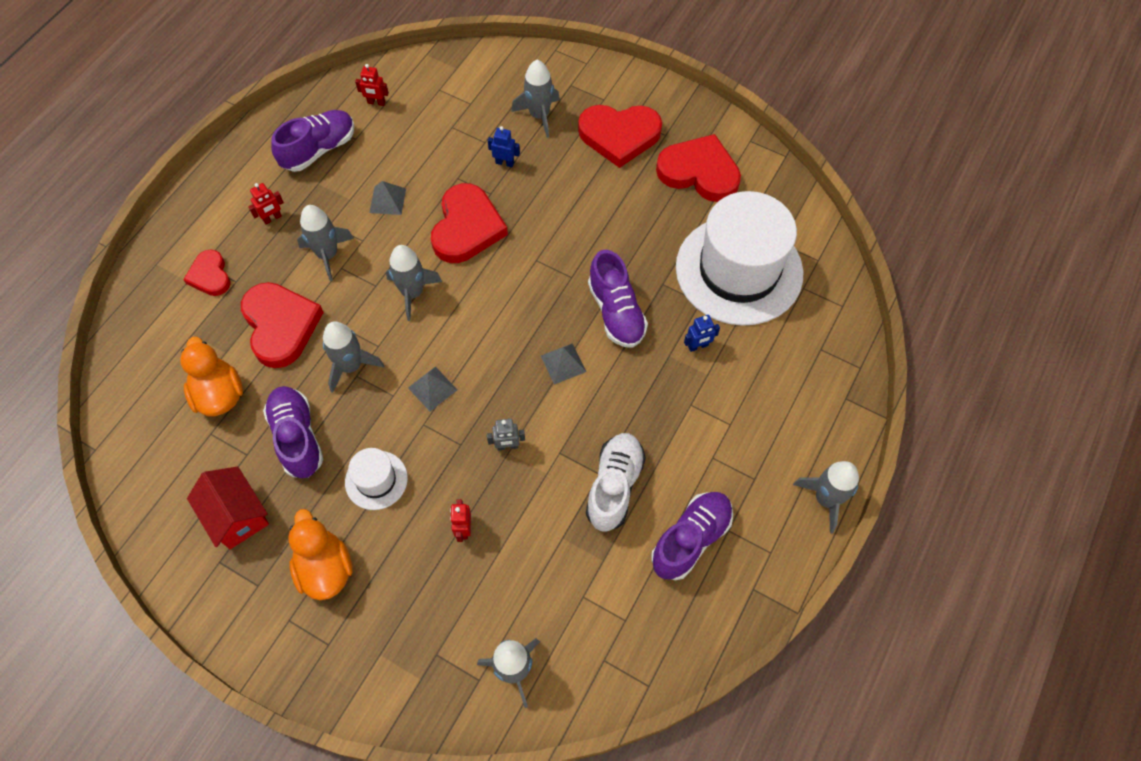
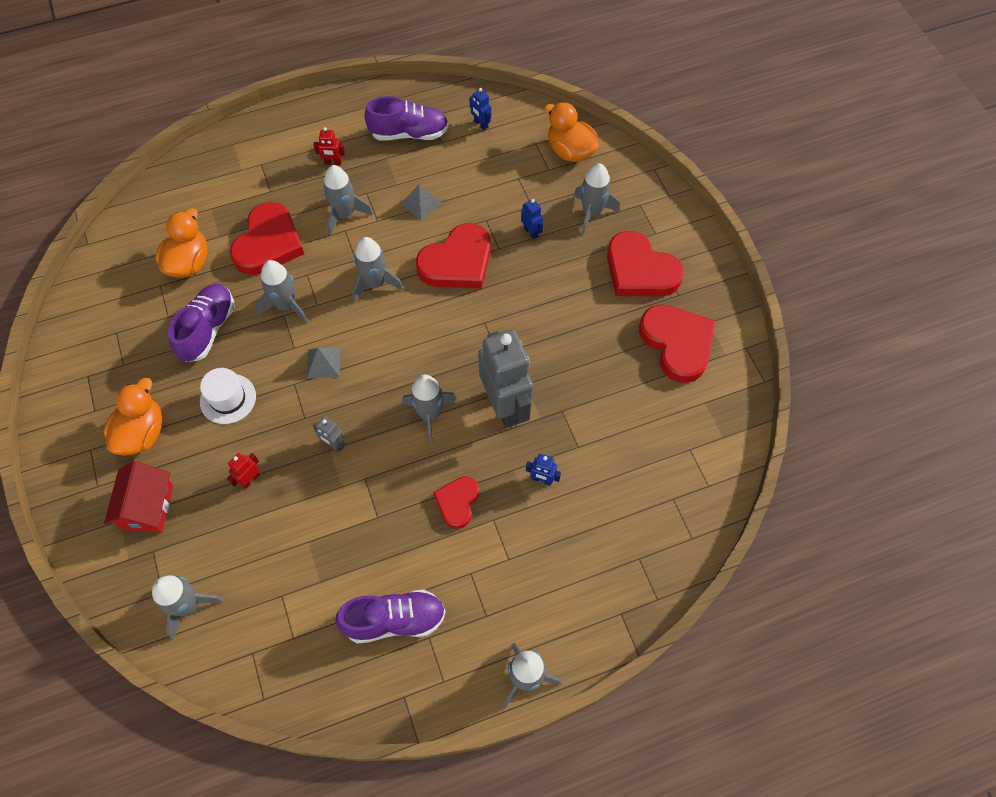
camera: 40 degrees right, 0 degrees up
(210, 276) = (257, 176): red heart -> red heart (457, 502)
(237, 515) = (125, 353): red house -> red house (147, 507)
(376, 102) = (481, 124): red robot -> blue robot
(474, 78) = (570, 151): none -> orange duck
(563, 363) = (429, 415): grey pyramid -> grey rocket
(614, 486) = (378, 535): white shoe -> none
(616, 312) = (505, 406): purple shoe -> grey robot
(739, 270) = (633, 445): white hat -> none

